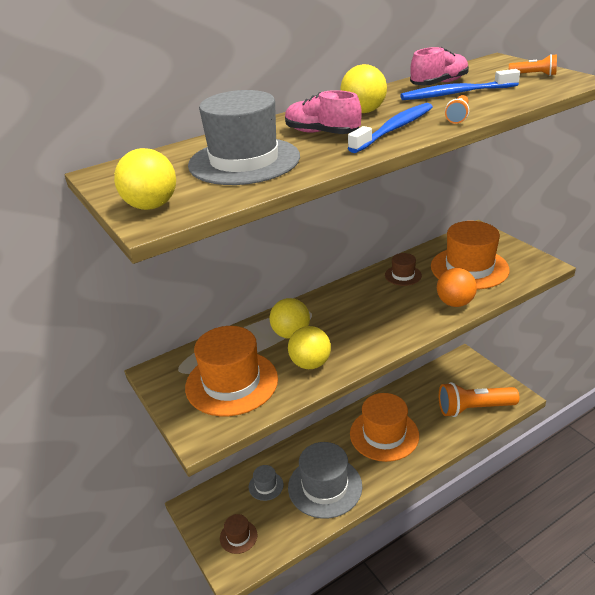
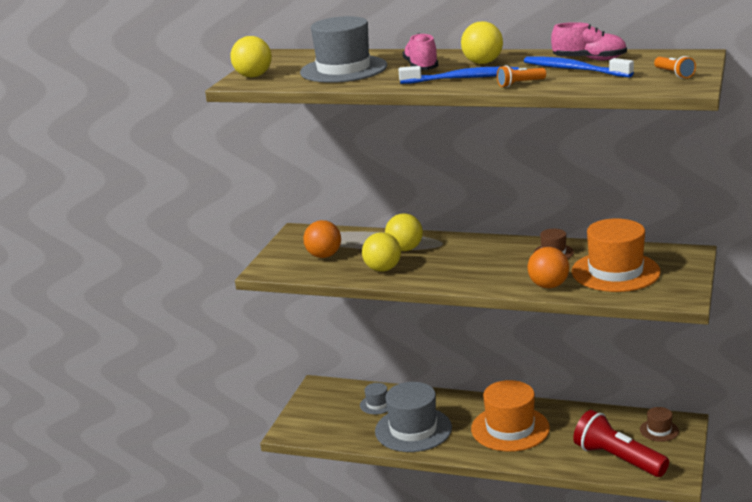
camera: 50 degrees right, 10 degrees down
(231, 382) = (324, 256): orange hat -> orange ball
(238, 536) = (318, 418): brown hat -> brown hat (659, 430)
(473, 408) = (617, 459): orange flashlight -> red flashlight

